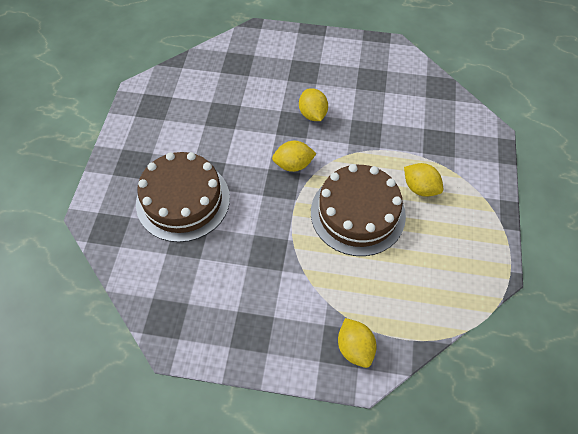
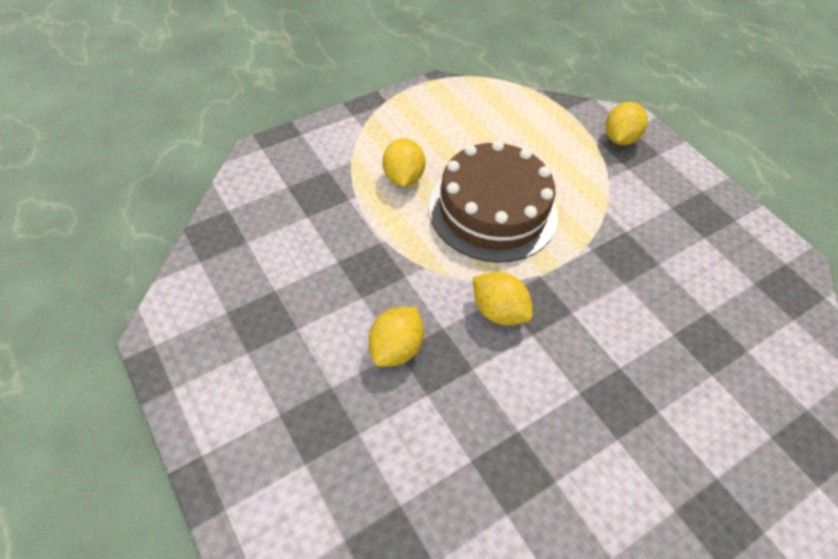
camera: 135 degrees left, 5 degrees down
(183, 200) = (680, 394): brown cake -> none

